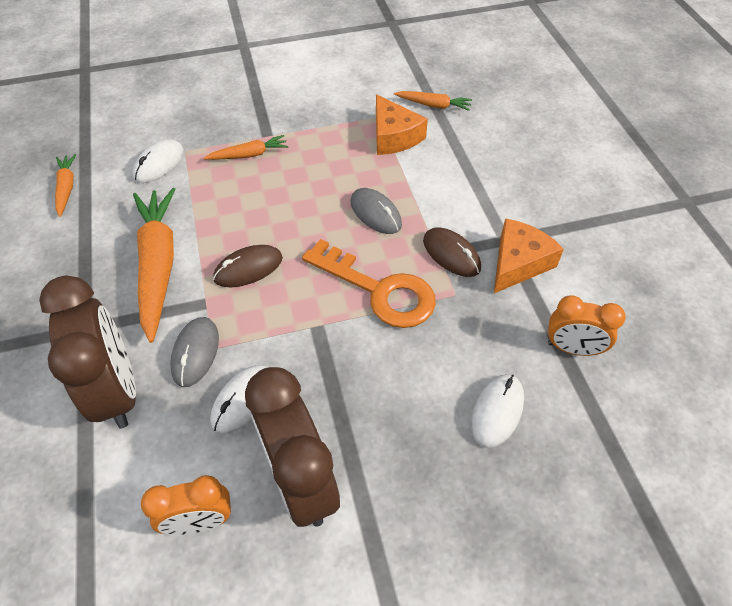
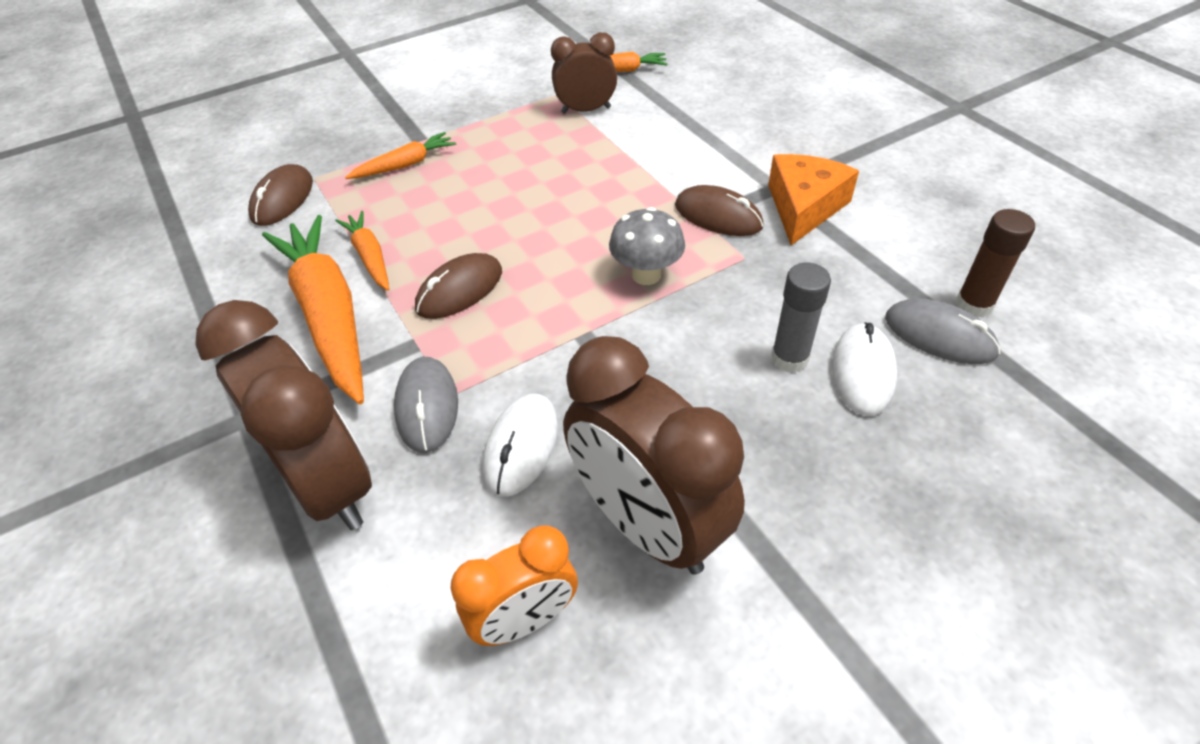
camera: 15 degrees left, 5 degrees down
(66, 188) = (155, 254): orange carrot -> orange carrot (370, 257)
(159, 164) = (282, 199): white mouse -> brown mouse
(375, 213) = (601, 193): grey mouse -> grey mouse (939, 336)
(379, 290) = (646, 275): orange key -> grey mushroom
(394, 136) = (586, 110): orange cheese -> brown clock
(450, 386) = (789, 358): none -> grey glue stick
(572, 348) = (916, 281): orange clock -> none
(606, 380) = (973, 305): none -> brown glue stick

